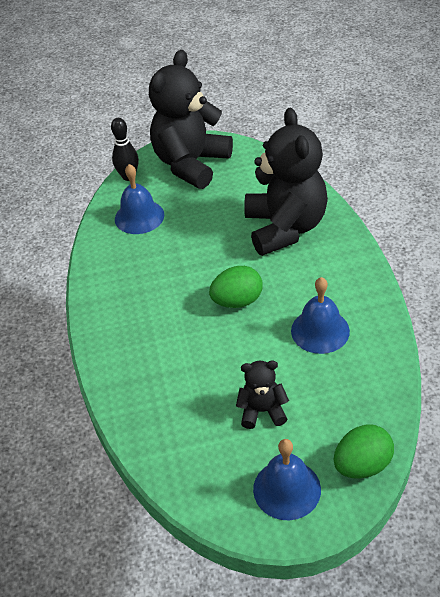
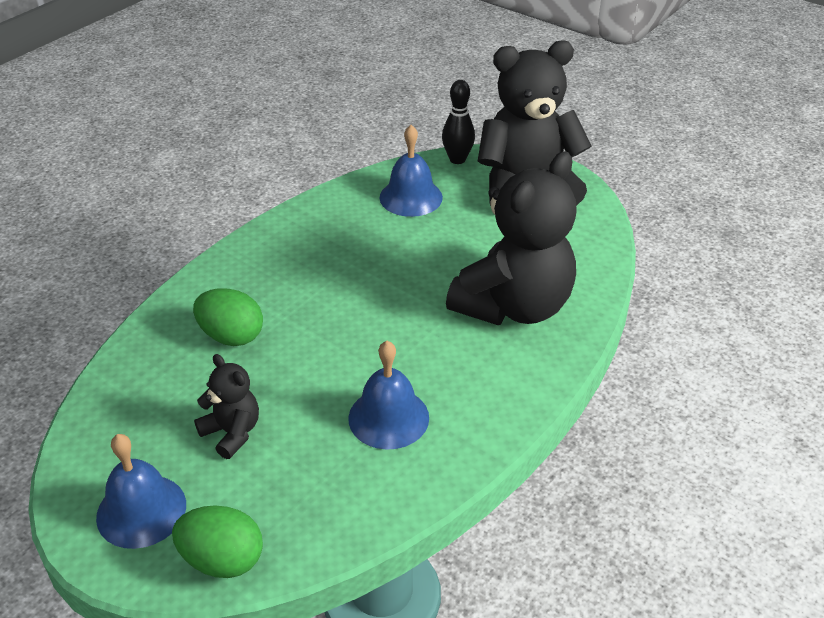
camera: 45 degrees right, 5 degrees down
(237, 301) = (367, 329): green egg -> green egg (231, 336)

